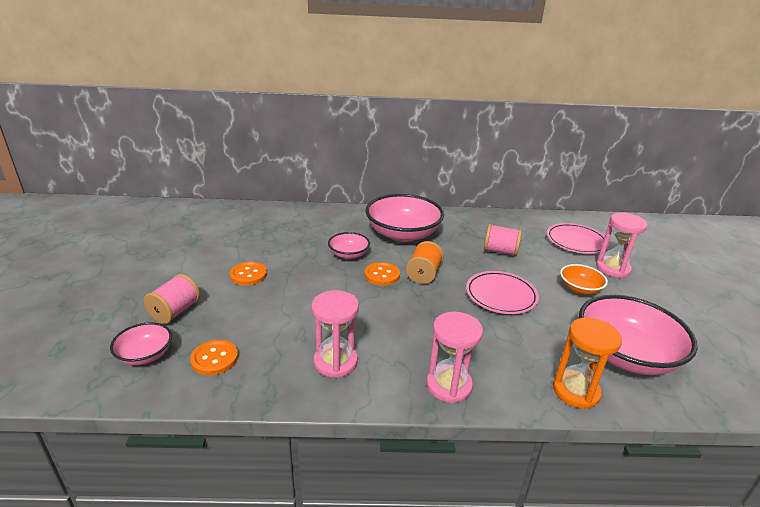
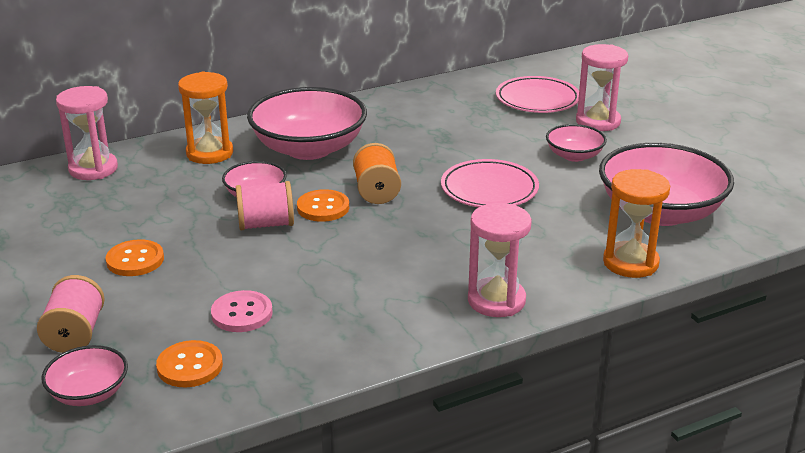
camera: 25 degrees left, 0 degrees up
(275, 332) = (242, 313): none -> pink button
(335, 362) = (348, 320): pink hourglass -> pink hourglass (93, 169)
(344, 221) = (209, 153): none -> orange hourglass
(500, 251) = (453, 137): pink spool -> pink spool (266, 224)
(579, 289) = (574, 156): orange bowl -> pink bowl

